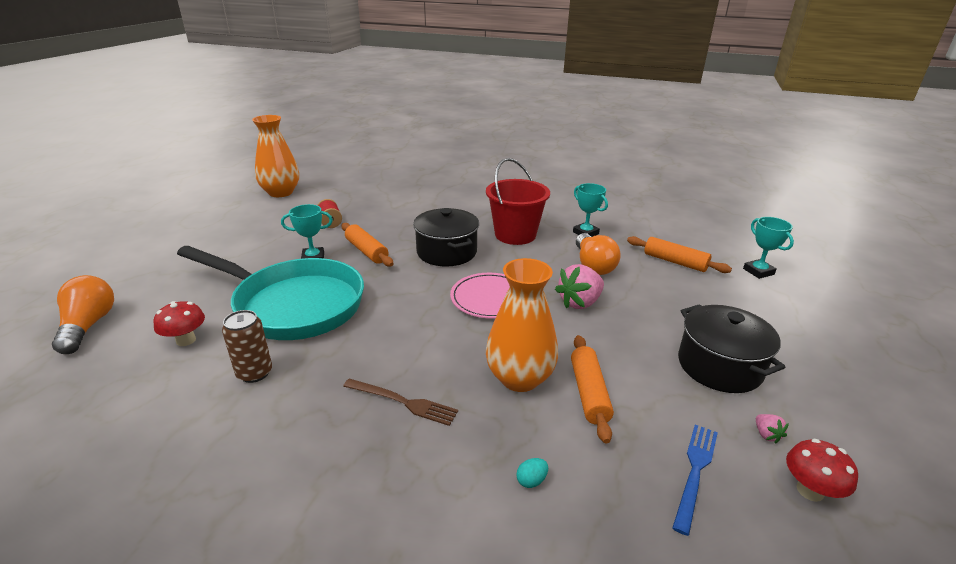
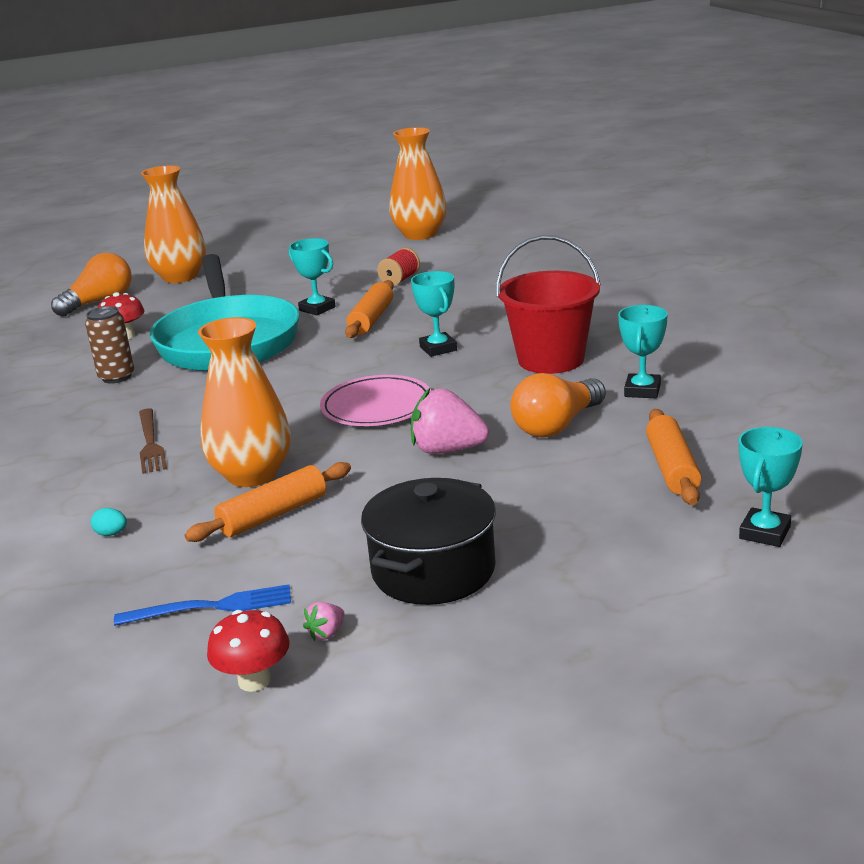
camera: 55 degrees right, 5 degrees down
(135, 277) = (180, 277): none -> orange vase
(446, 252) = (438, 348): black pot -> turquoise trophy

